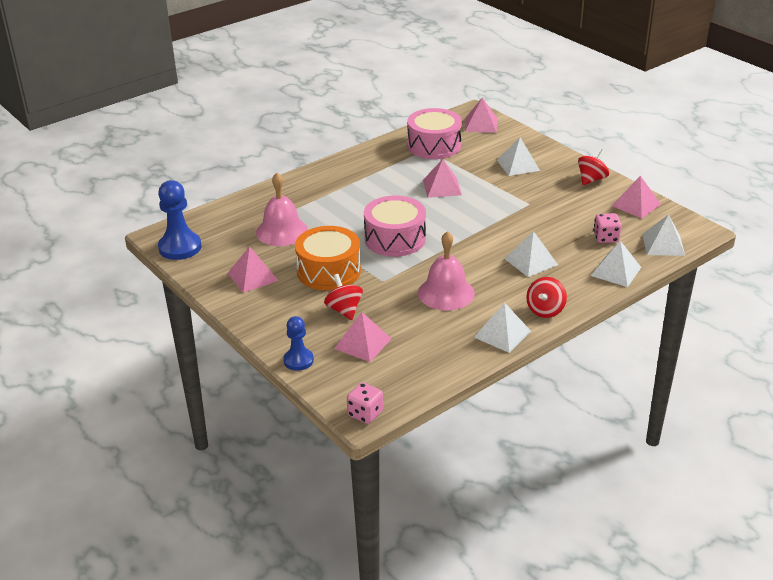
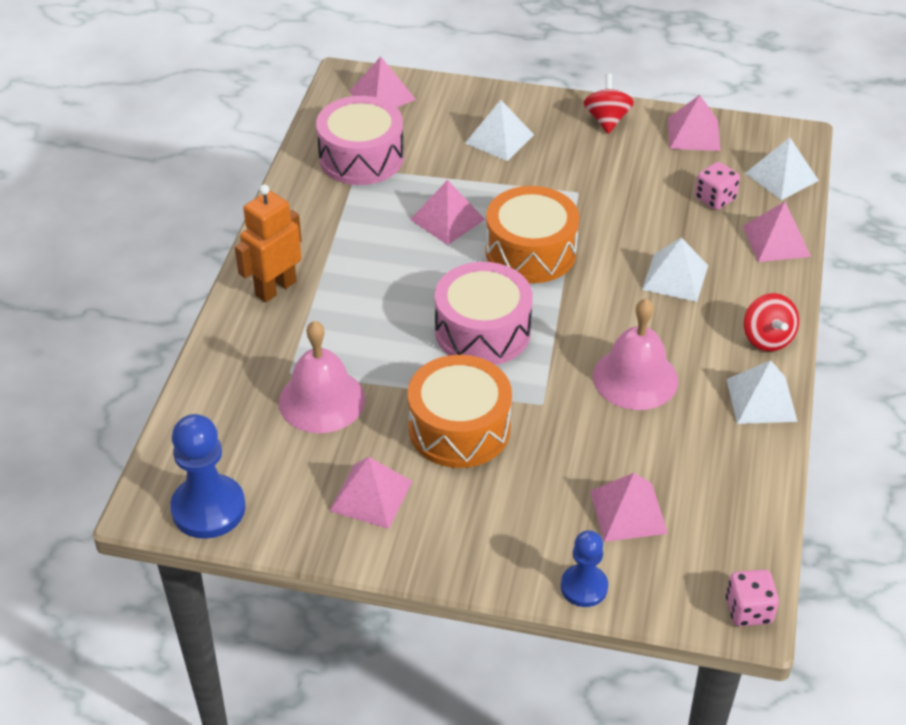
camera: 40 degrees left, 10 degrees up
(321, 180) = (275, 288): none -> orange robot
(344, 310) = (548, 476): red spinning top -> none
(466, 218) = (530, 252): none -> orange drum
(616, 271) = (776, 241): white pyramid -> pink pyramid

